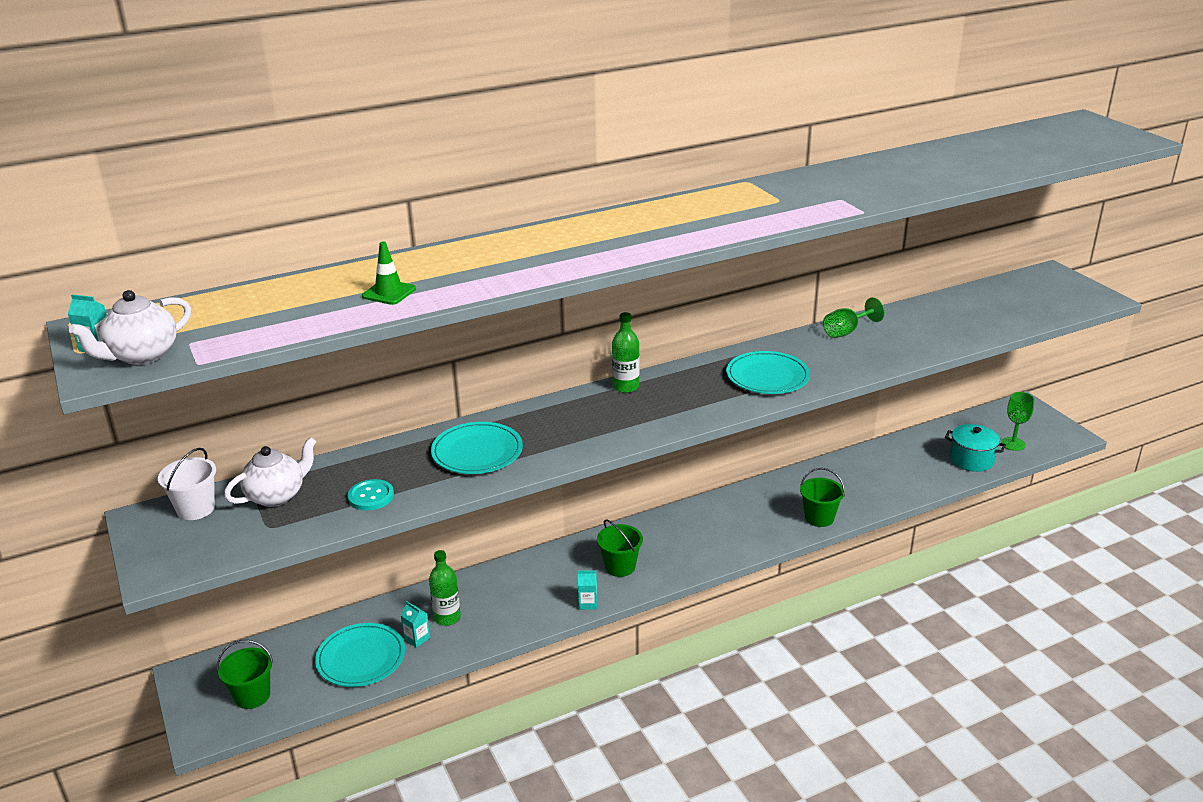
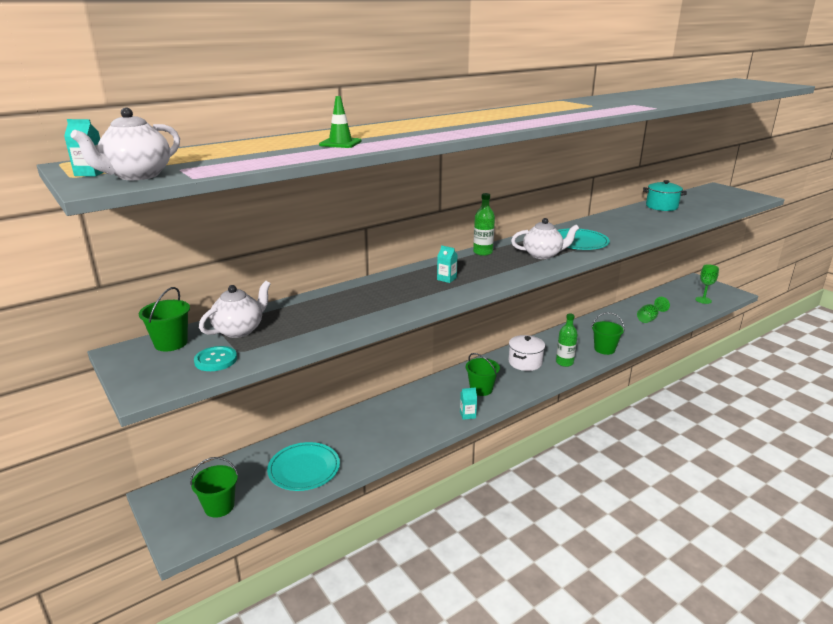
camera: 10 degrees left, 5 degrees down
(196, 509) = (171, 343): white bucket -> green bucket
(371, 496) = (319, 325): turquoise button -> turquoise button (216, 360)
(417, 638) = (345, 450): turquoise carton -> turquoise carton (446, 279)
(447, 617) = (364, 434): green bottle -> green bottle (564, 362)
(477, 452) = (392, 293): turquoise plate -> none
(696, 530) = (525, 362): none -> white pot
(705, 397) = (543, 255): none -> white teapot
(846, 331) = (613, 218): green goblet -> green goblet (649, 318)
(971, 460) = (683, 310): turquoise pot -> turquoise pot (661, 206)

